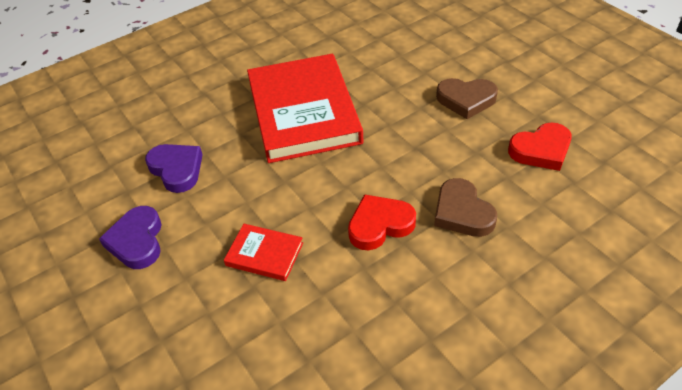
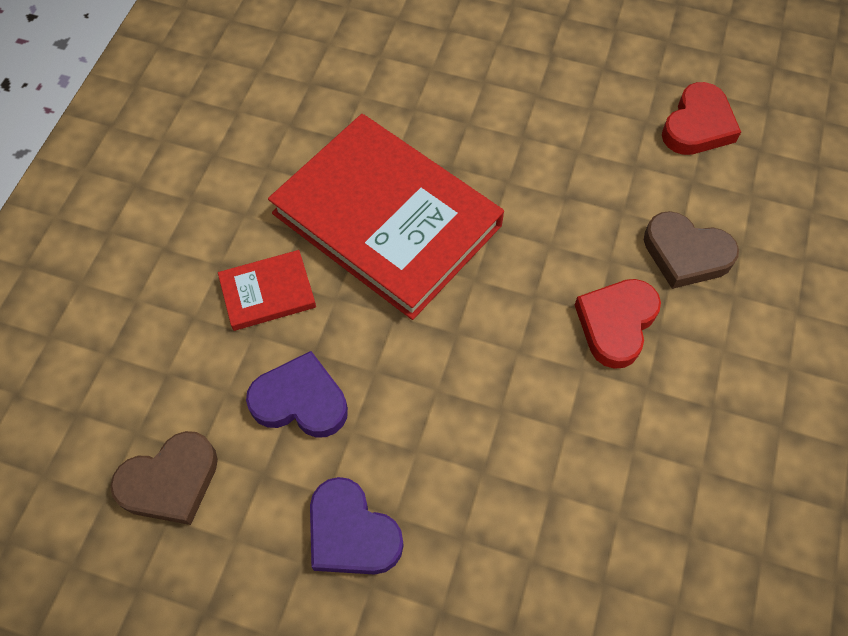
camera: 40 degrees left, 15 degrees up
(264, 254) = (525, 444): red book -> red book (268, 293)
(466, 100) = (565, 98): brown heart -> brown heart (170, 482)

